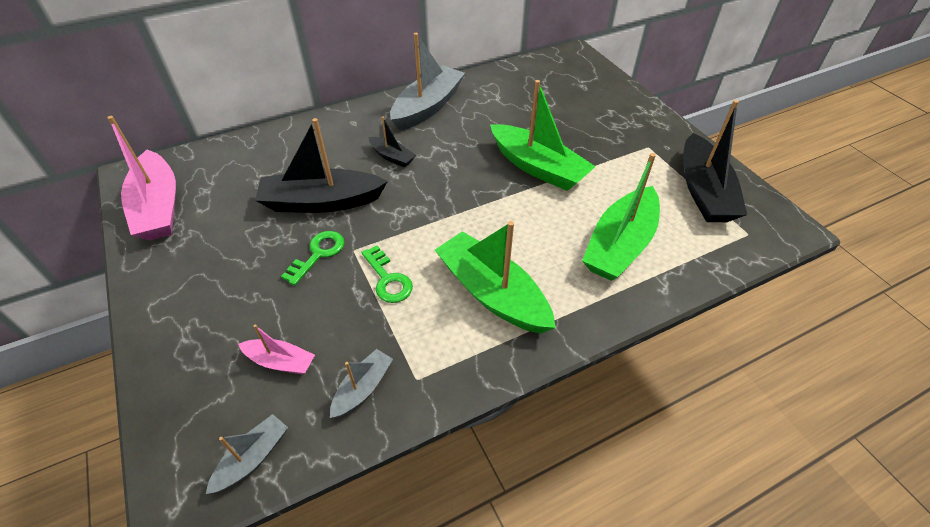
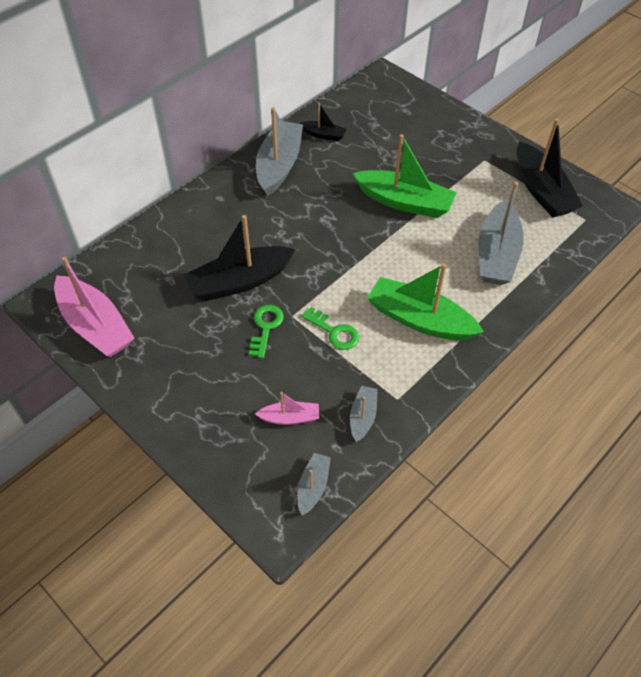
camera: 20 degrees left, 5 degrees up
(392, 157) = (275, 223): black boat -> black boat (323, 135)
(620, 245) = (496, 254): green boat -> grey boat

